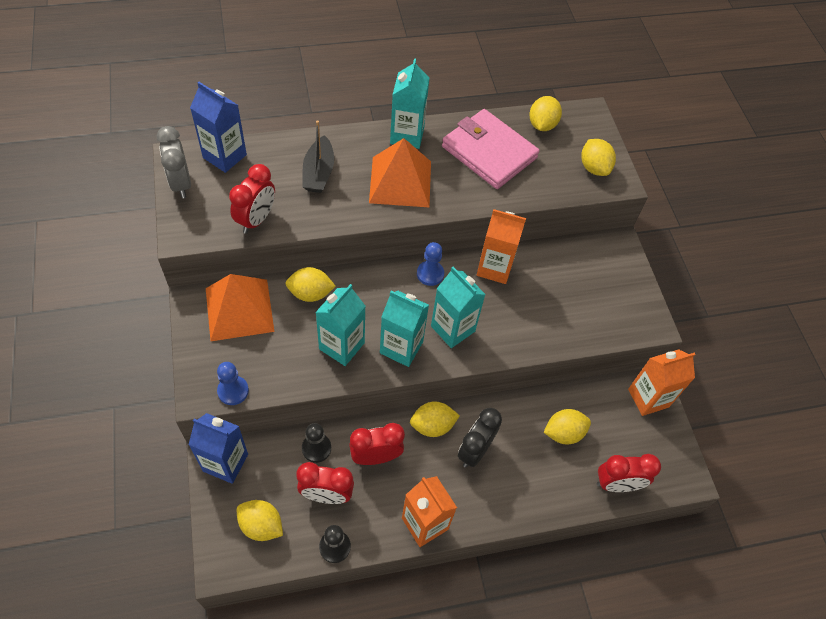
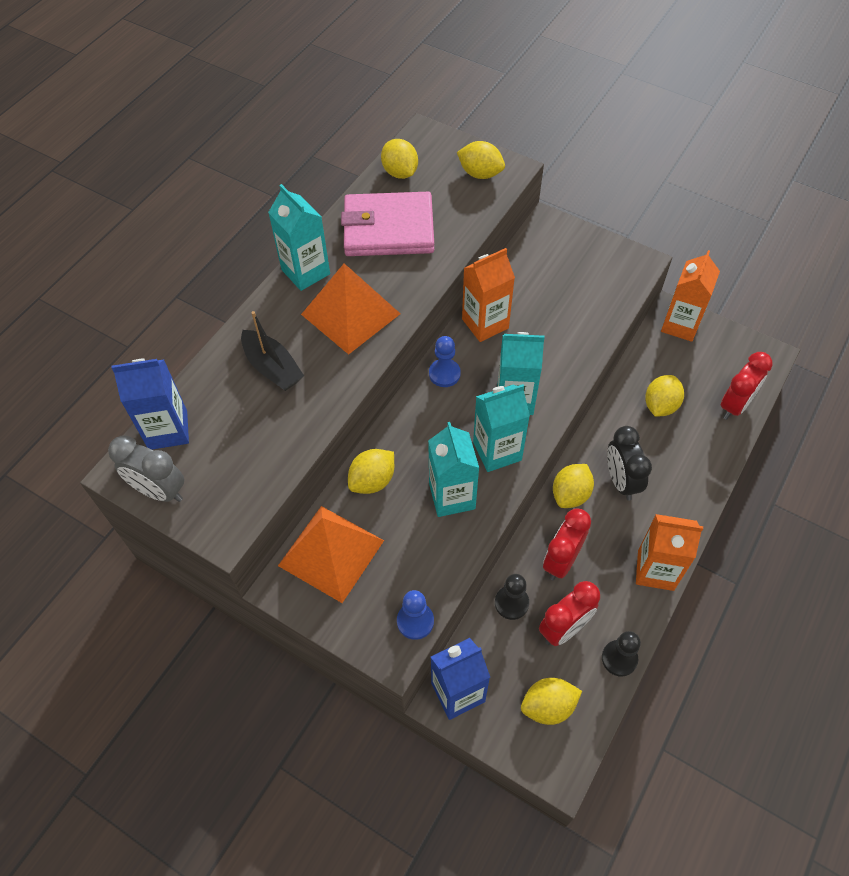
camera: 40 degrees left, 0 degrees up
(256, 219) = (272, 456): red clock -> none

